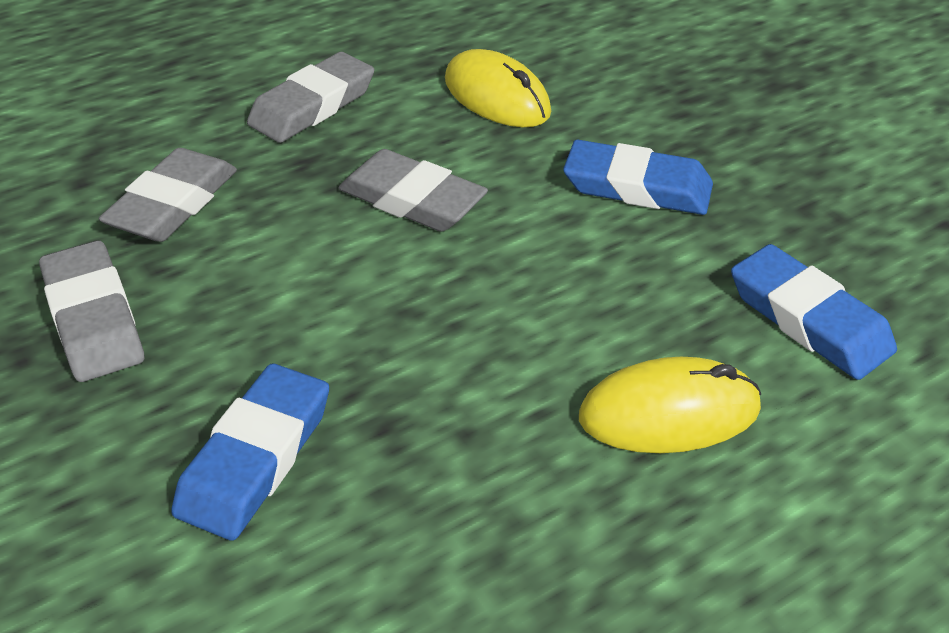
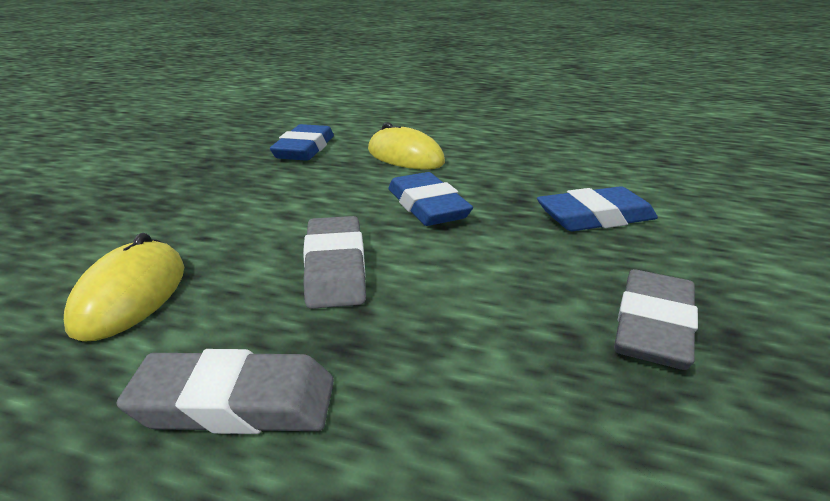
camera: 130 degrees left, 15 degrees down
(173, 204) = (504, 385): grey eraser -> none
(637, 187) = (229, 205): blue eraser -> blue eraser (427, 206)

